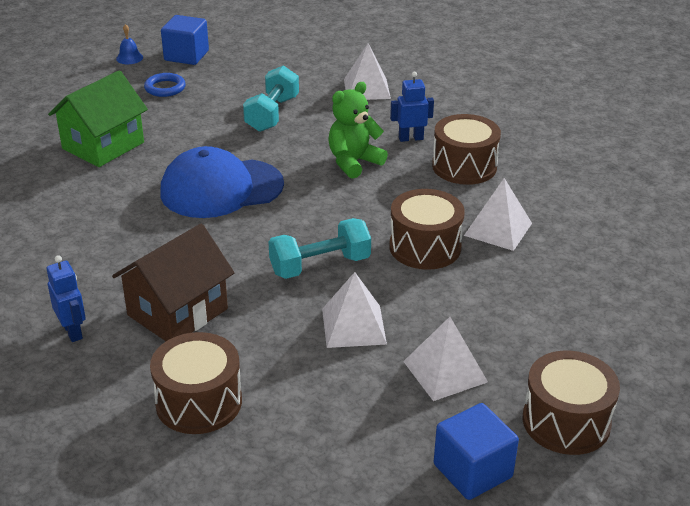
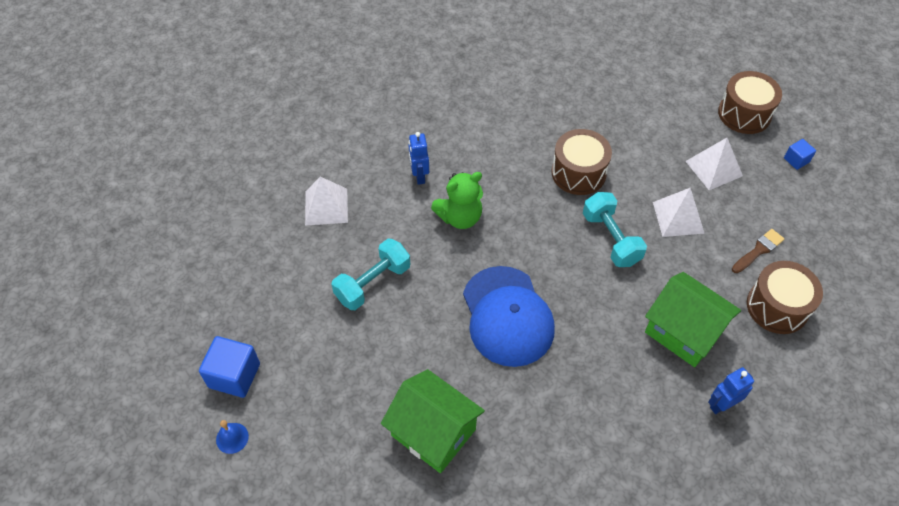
camera: 90 degrees left, 20 degrees up
(165, 88) = (311, 388): blue ring -> none
(177, 312) = (684, 331): brown house -> green house
(272, 114) = (373, 283): turquoise dumbbell -> turquoise dumbbell turned 60 degrees counterclockwise
(294, 398) = (758, 250): none -> brown brush
(353, 162) = (460, 217): green teddy bear -> green teddy bear turned 75 degrees counterclockwise
(464, 166) = (464, 142): brown drum -> none
(472, 471) = (796, 160): blue cube -> blue cube, size x0.55
(498, 229) = (550, 128): white pyramid -> none

